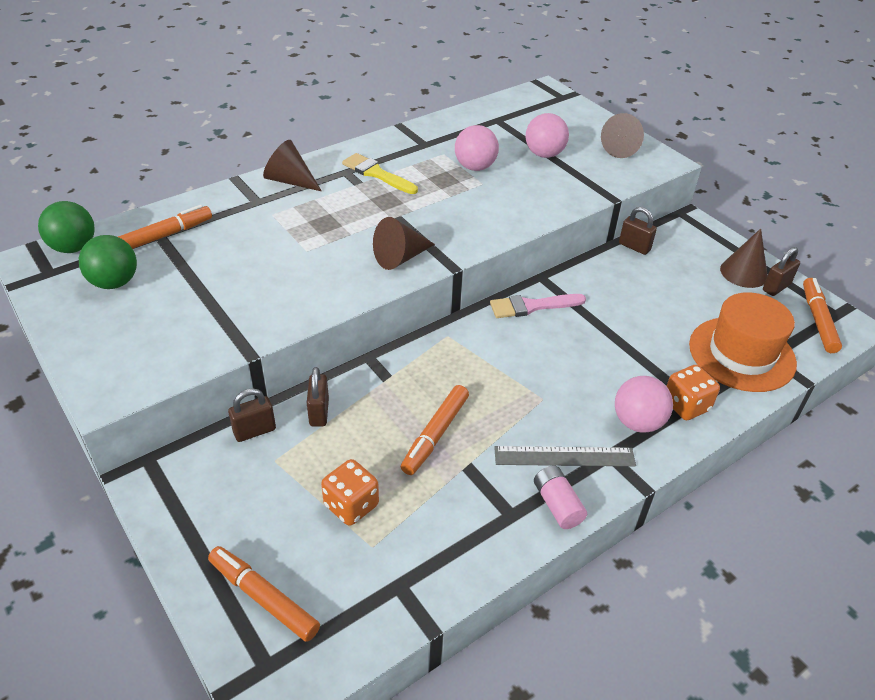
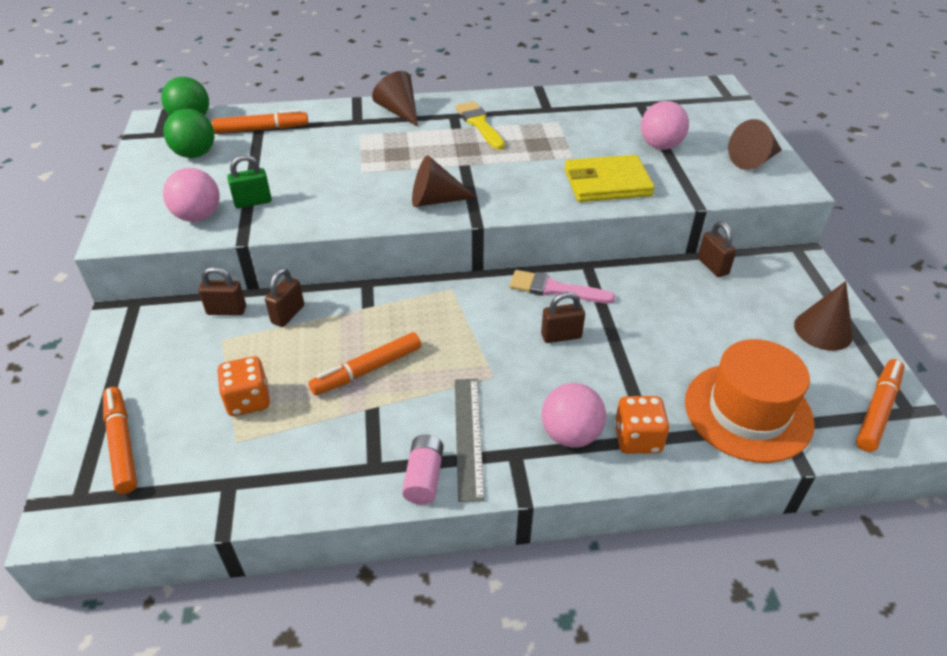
camera: 30 degrees right, 0 degrees up
(226, 313) = (253, 202): none -> green padlock
(475, 167) = (578, 140): pink ball -> pink ball (198, 216)
(529, 199) = (607, 183): none -> yellow wallet
(564, 456) = (468, 436): grey ruler -> grey ruler turned 60 degrees clockwise
(776, 287) = (851, 358): brown padlock -> brown padlock (561, 336)

